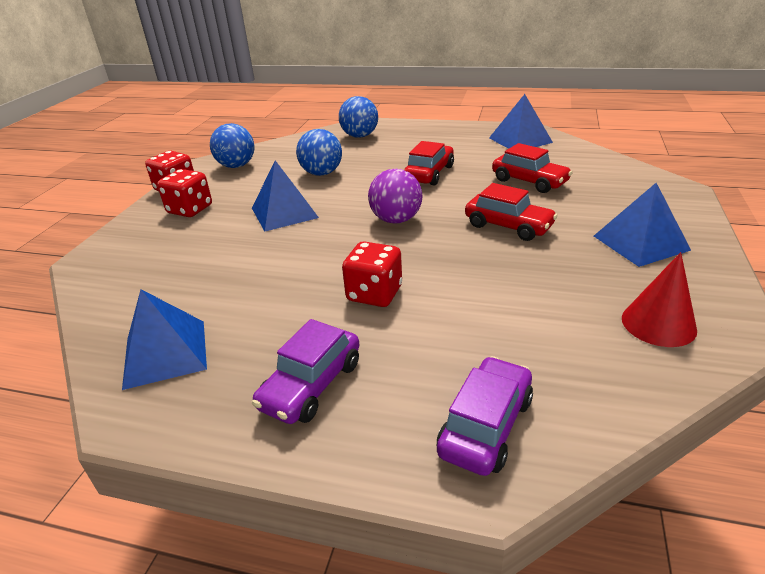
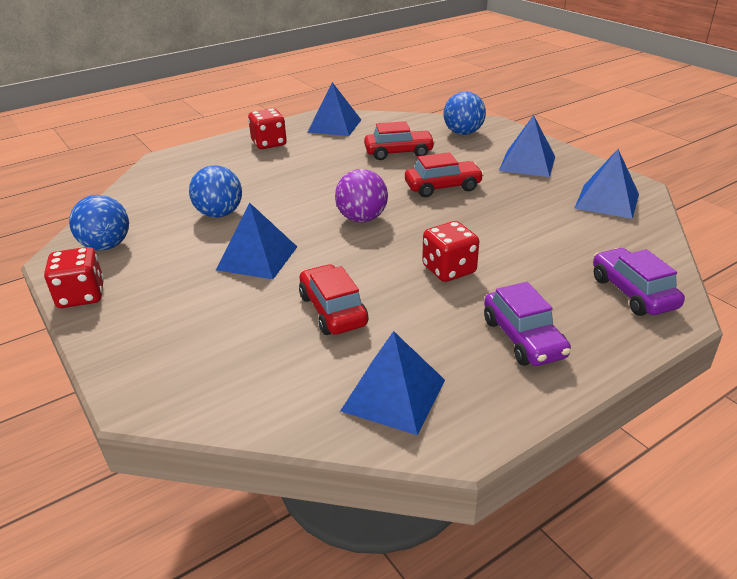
camera: 50 degrees left, 0 degrees up
(190, 209) = (149, 303): red dice -> red dice (269, 143)
(360, 136) = (185, 170): blue ball -> blue ball (463, 133)
(429, 174) = (316, 176): red car -> red car (333, 310)
(658, 323) = (607, 201): red cone -> blue pyramid

